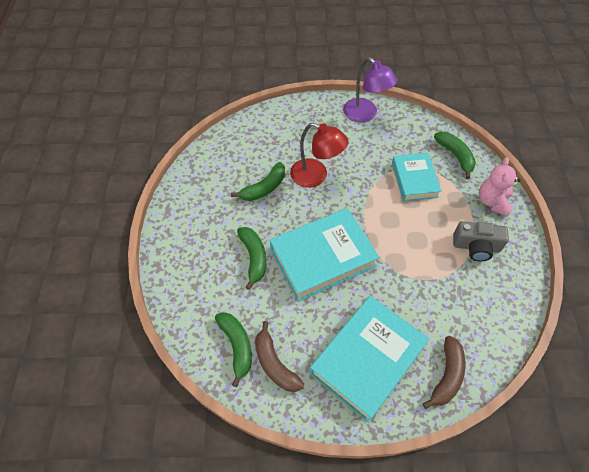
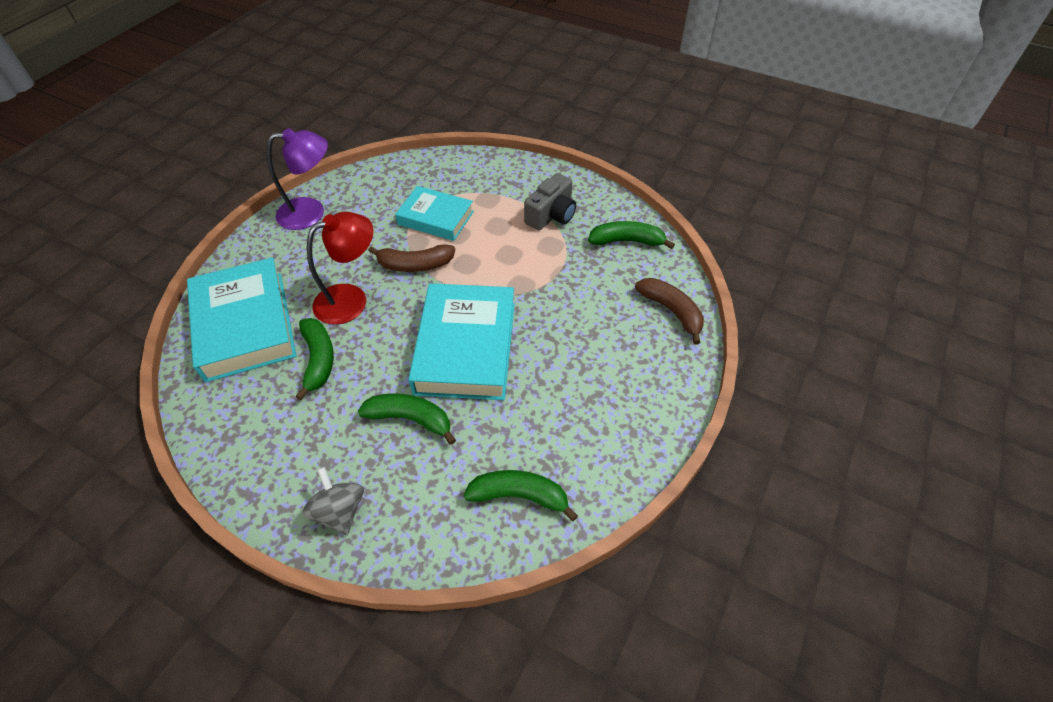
camera: 60 degrees left, 5 degrees down
(179, 258) = (340, 511): none -> grey spinning top
(274, 364) = (568, 463): brown banana -> brown banana (415, 265)
(367, 359) = (616, 368): turquoise book -> turquoise book (245, 325)
(455, 156) = (436, 172): green banana -> green banana (627, 241)
(492, 202) = (512, 176): pink teddy bear -> none

